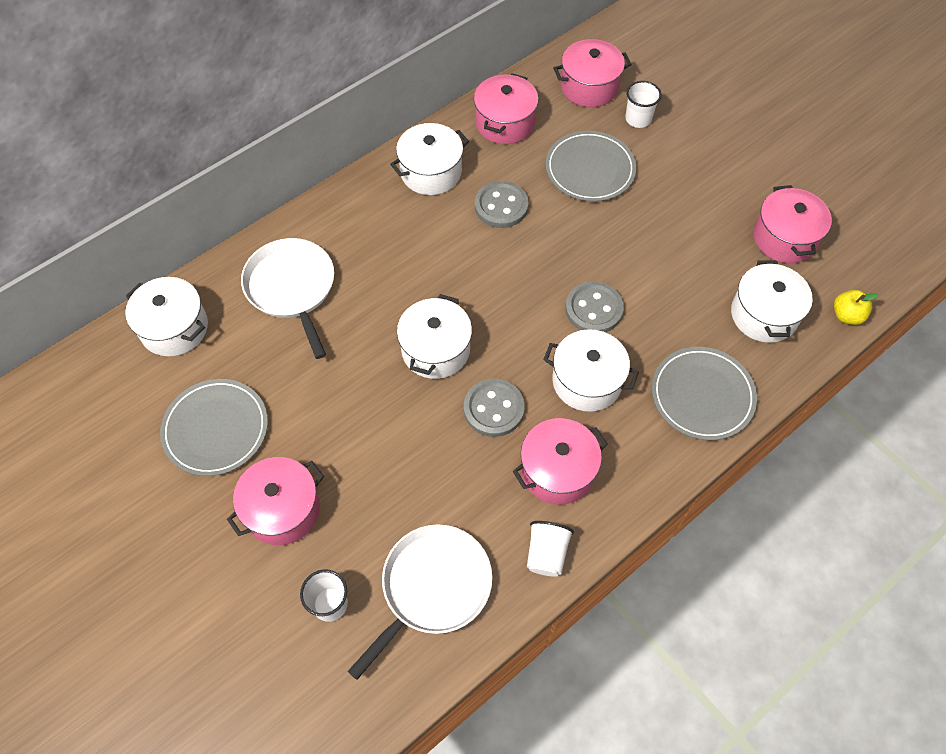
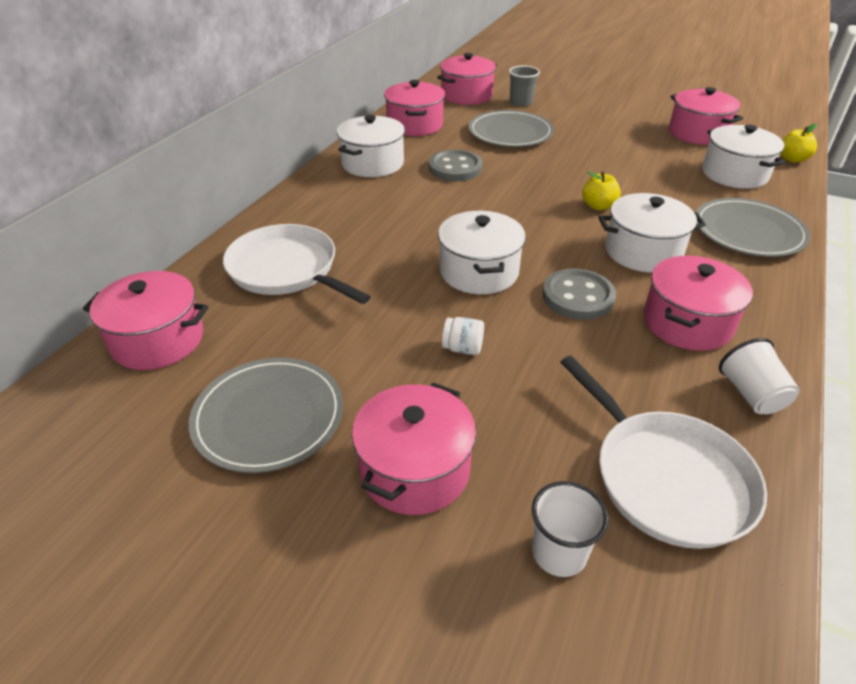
camera: 25 degrees left, 20 degrees down
(174, 328) = (158, 340): white pot -> pink pot
(373, 423) = (463, 348): none -> white jar
(432, 587) = (666, 478): white pan -> white pan turned 135 degrees clockwise
(593, 309) = (598, 206): grey button -> yellow apple
(638, 119) = (521, 102): white cup -> grey cup

